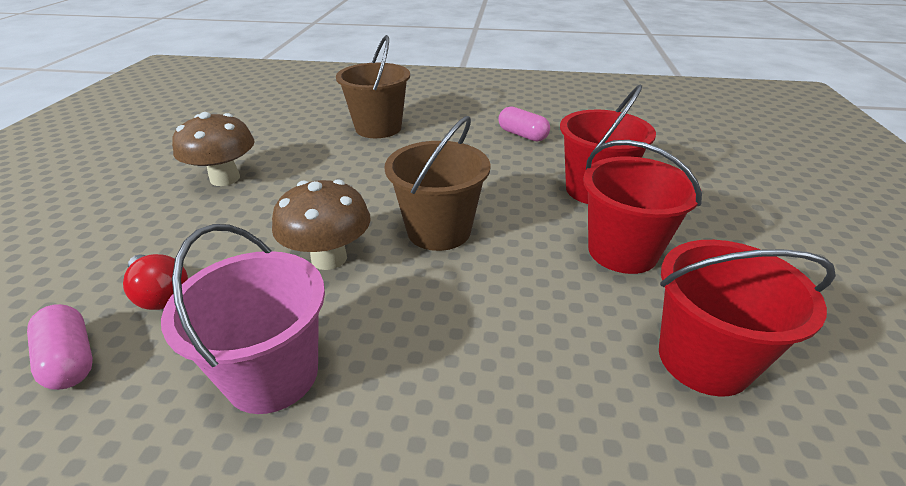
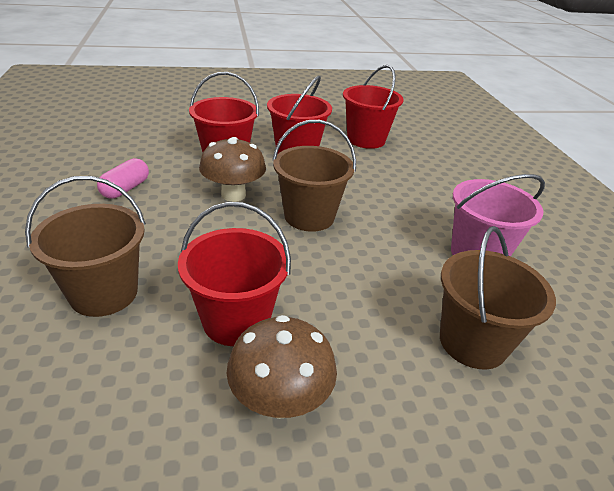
camera: 110 degrees left, 0 degrees up
(70, 359) = (555, 356): pink capsule -> none
(160, 294) = (472, 342): red light bulb -> brown bucket
(311, 171) = (236, 320): none -> red bucket
(329, 258) = (371, 262): brown mushroom -> brown mushroom (233, 195)

